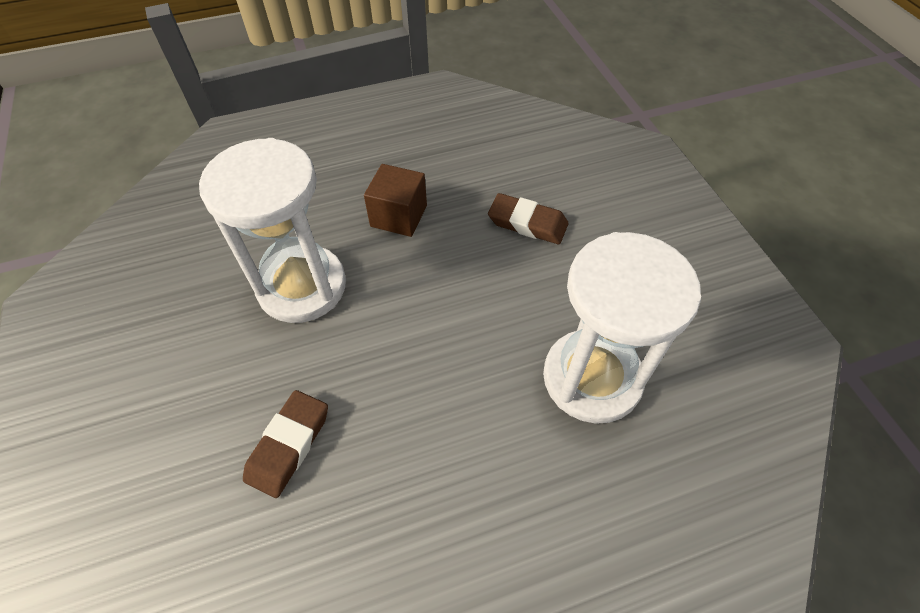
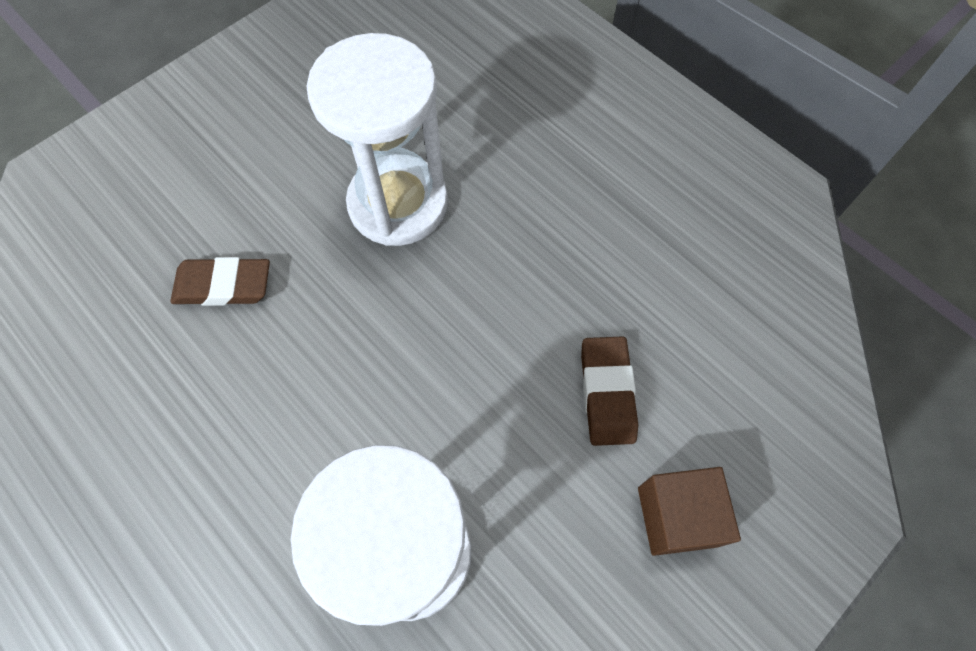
camera: 65 degrees right, 10 degrees up
(399, 216) = (539, 246): brown cube -> brown cube (676, 516)

